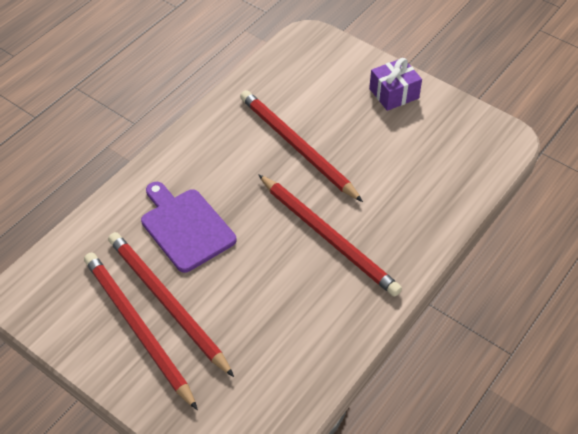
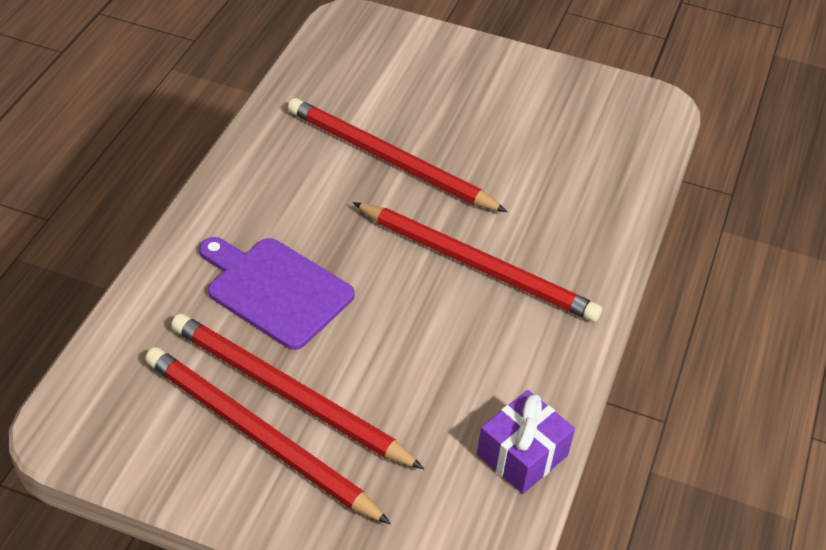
camera: 20 degrees left, 5 degrees down
(394, 93) = (491, 73): purple gift -> purple gift (522, 455)

